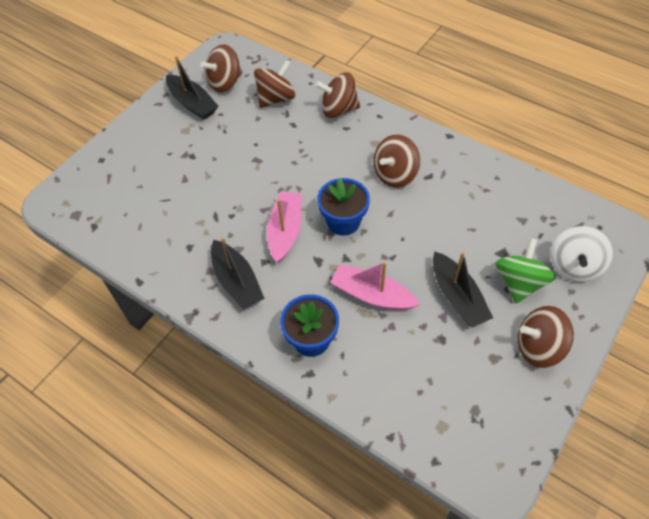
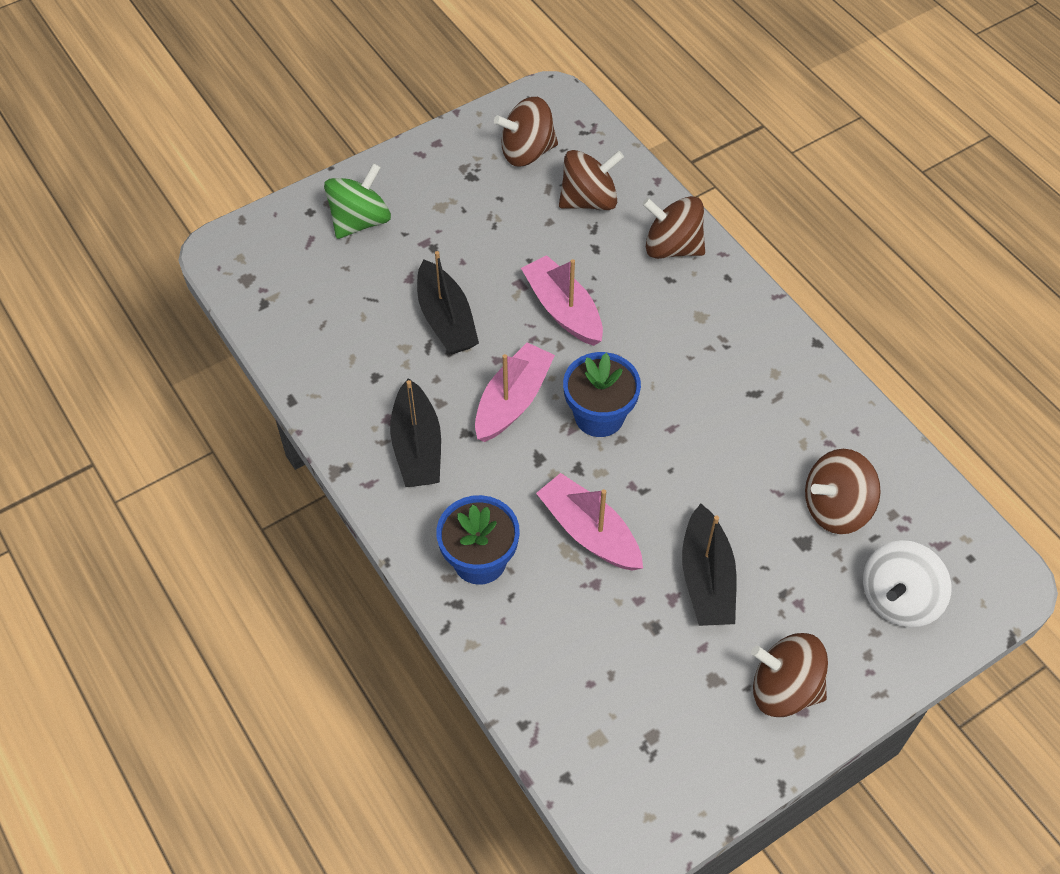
camera: 20 degrees right, 0 degrees up
(192, 103) = (467, 169): black boat -> black boat (446, 319)
(290, 166) = (563, 310): none -> pink boat
(395, 174) = (706, 373): brown spinning top -> brown spinning top (836, 508)
(519, 282) = (805, 592): green spinning top -> green spinning top (360, 221)

